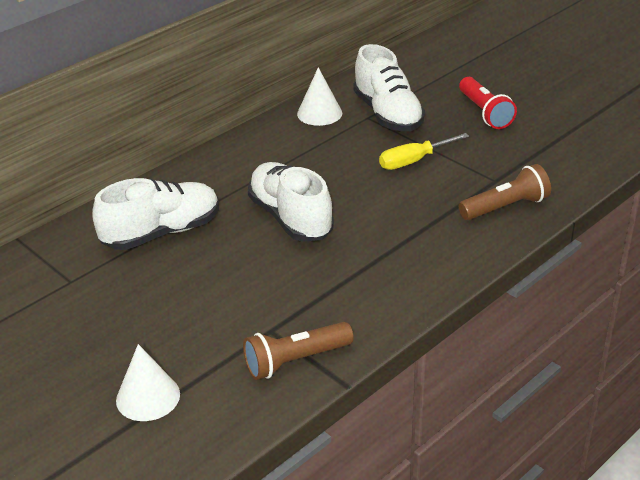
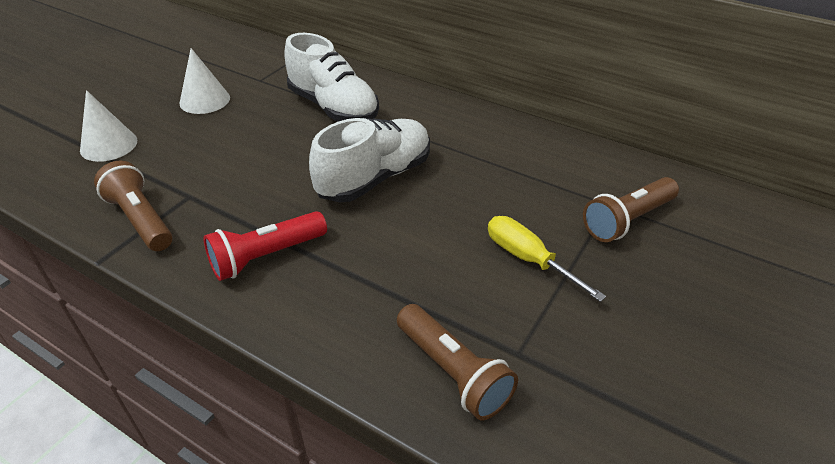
camera: 75 degrees right, 5 degrees up
(319, 113) = (592, 165): white cone -> white cone (205, 100)
(387, 114) = (627, 220): white shoe -> brown flashlight
(485, 113) = (700, 323): red flashlight -> red flashlight (266, 257)

